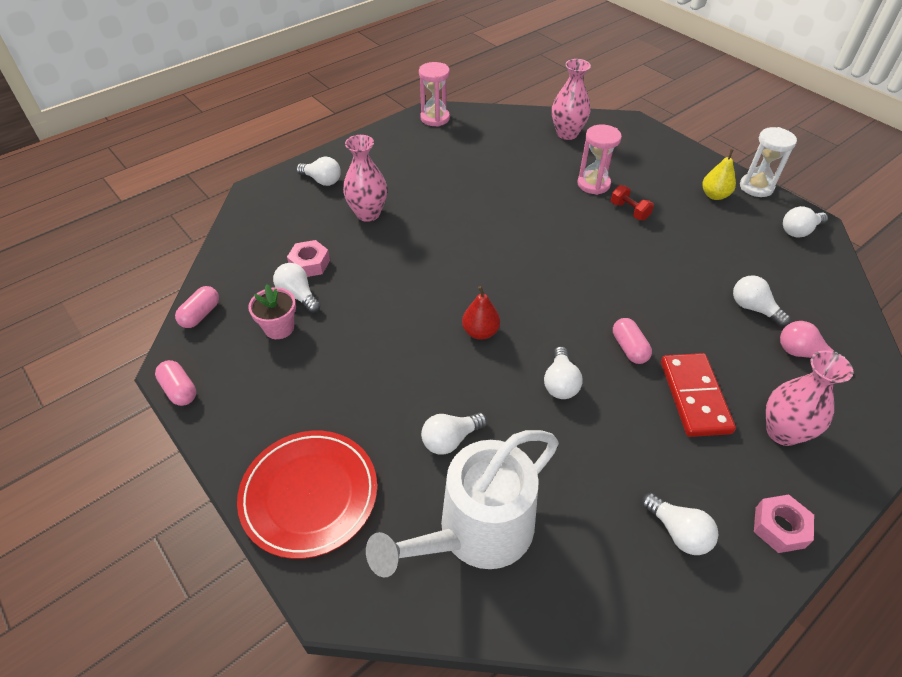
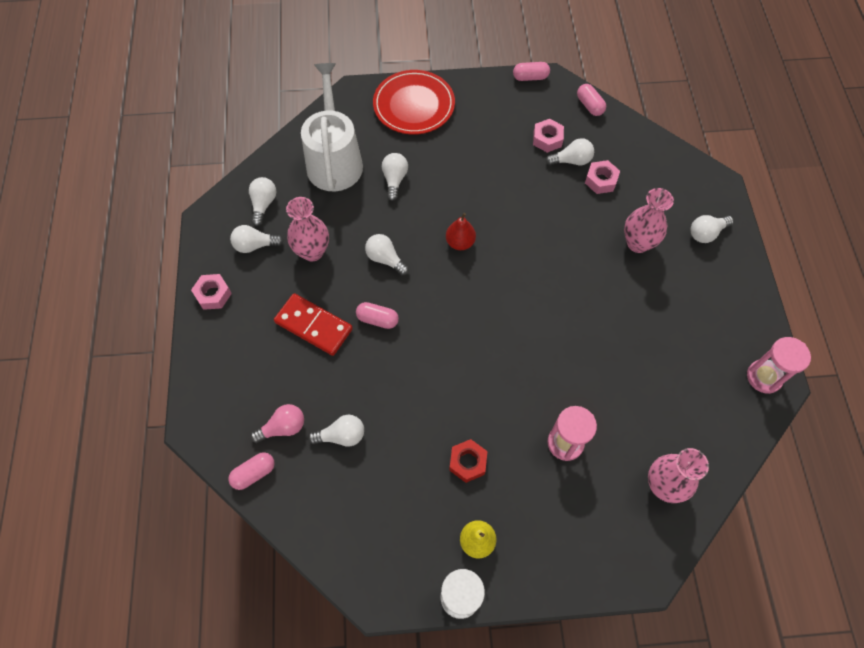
camera: 125 degrees right, 15 degrees up
(279, 328) = (547, 139): pink flower pot -> pink nut
(629, 211) = (509, 442): red dumbbell -> none
(671, 225) = (467, 462): none -> red nut
(782, 432) = (251, 352): pink vase -> pink vase (312, 251)
(799, 231) = (381, 570): white light bulb -> white light bulb (263, 204)
(859, 348) = (254, 473): none -> pink capsule

